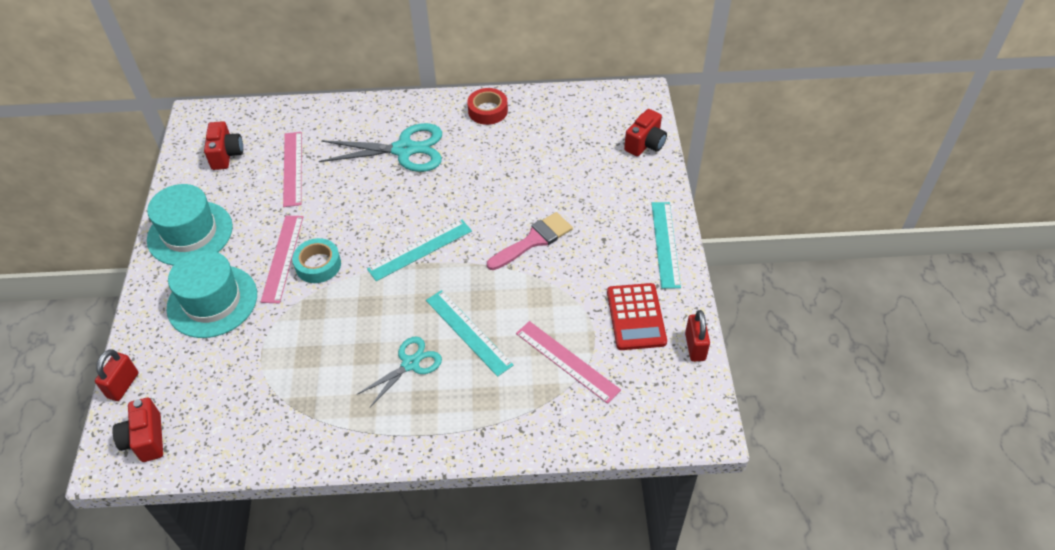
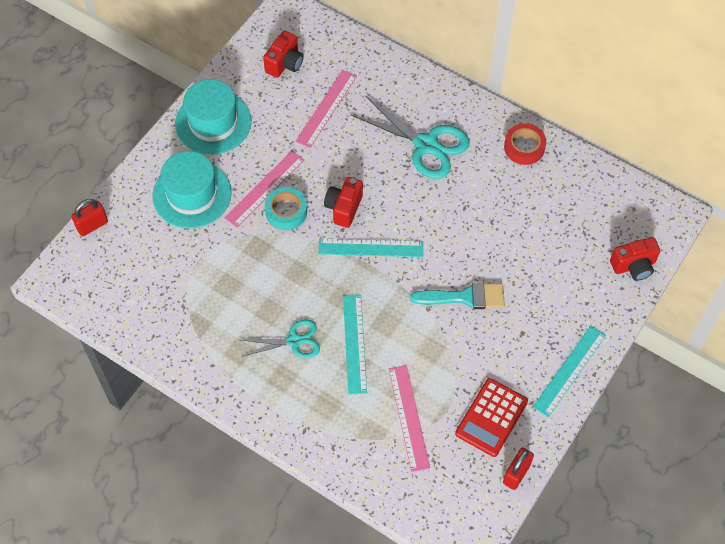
camera: 35 degrees right, 10 degrees up
(146, 439) = (82, 278): red camera -> red camera (344, 208)
(533, 240) = (465, 297): pink brush -> turquoise brush

